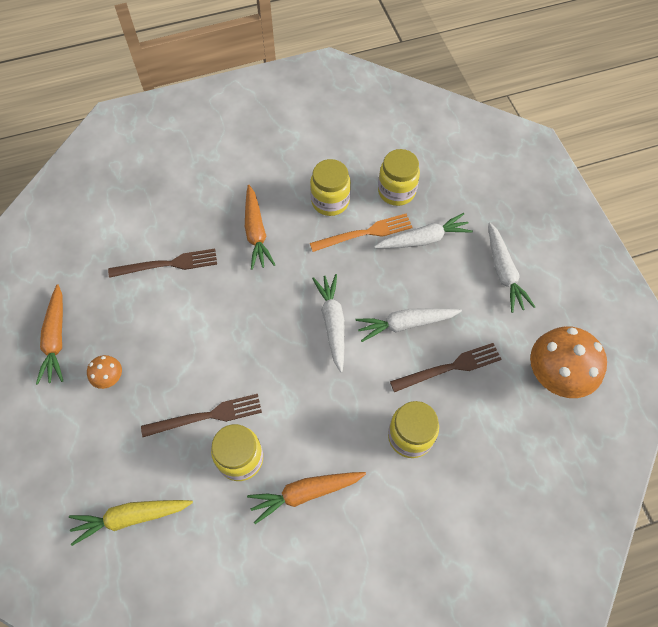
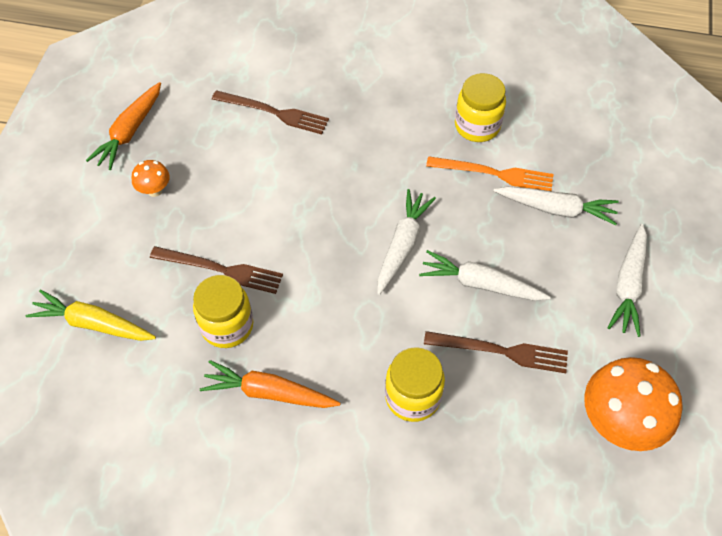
camera: 30 degrees right, 5 degrees down
(256, 232) = (380, 122): orange carrot -> none
(396, 191) = (557, 148): yellow jar -> none

